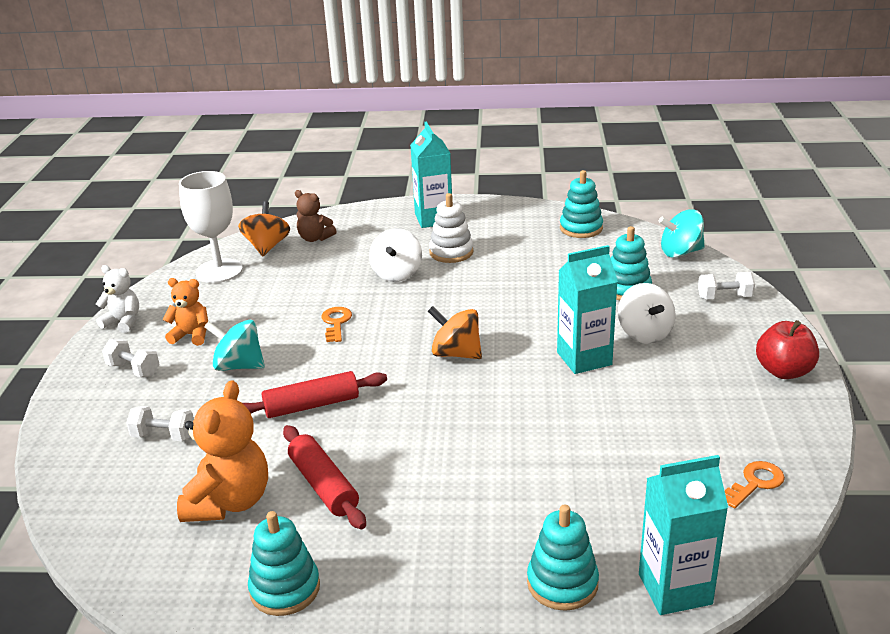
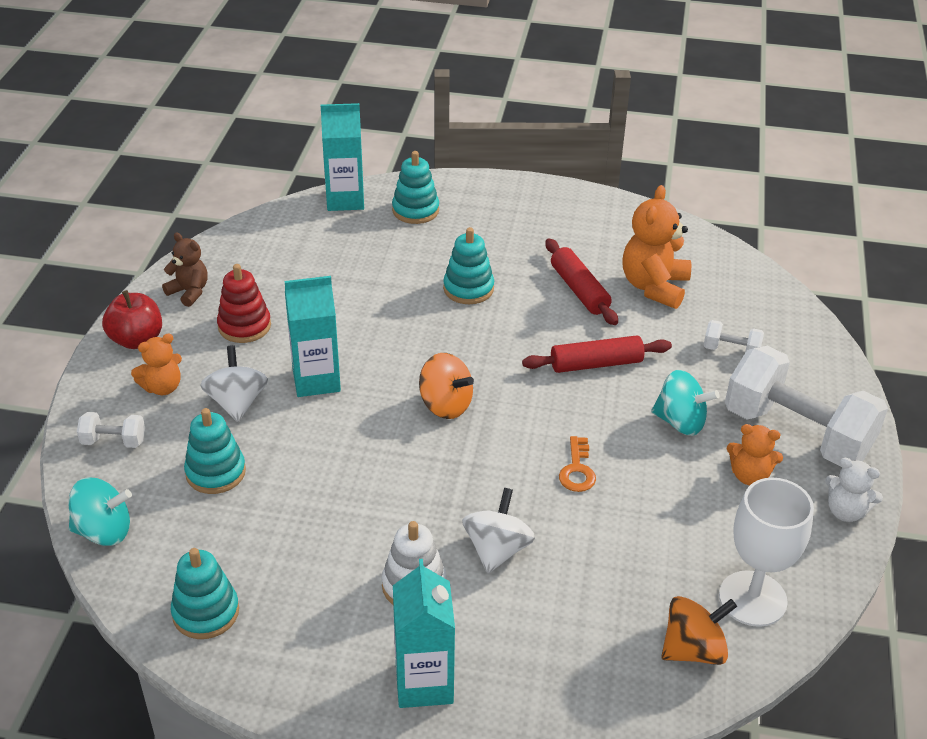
camera: 175 degrees left, 10 degrees up
(133, 369) = (797, 433): white dumbbell -> white dumbbell, size x2.38
(267, 246) = (693, 649): orange spinning top -> orange spinning top turned 120 degrees counterclockwise
(285, 589) = (601, 228): turquoise stacking toy -> turquoise stacking toy (468, 288)
(315, 238) = (619, 660): brown teddy bear -> brown teddy bear (189, 292)
(687, 397) = (244, 326): none -> red stacking toy
(720, 337) = (162, 387): none -> orange teddy bear
(755, 483) = (244, 251): orange key -> none

